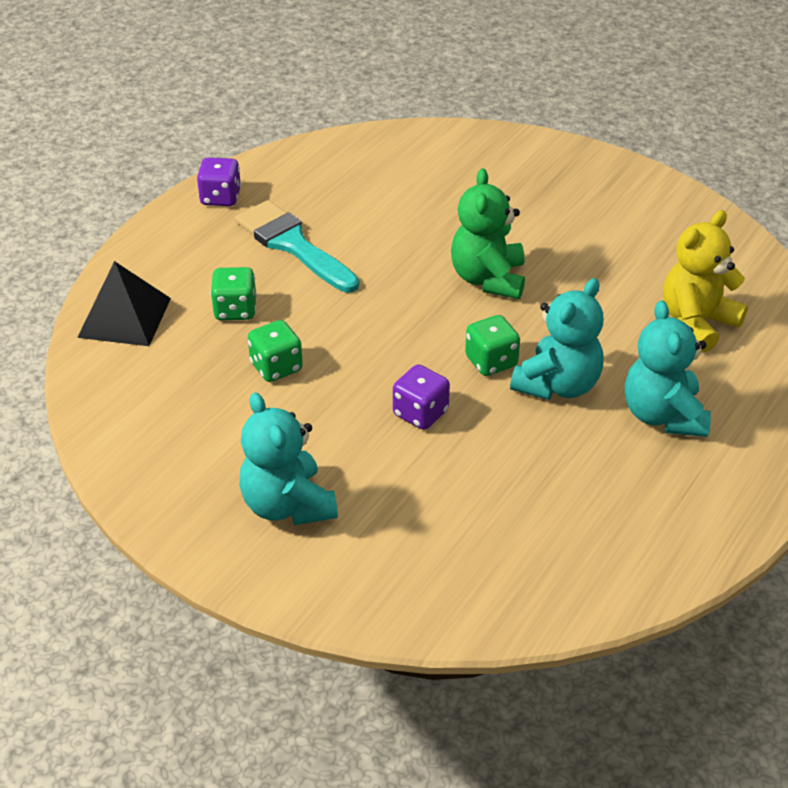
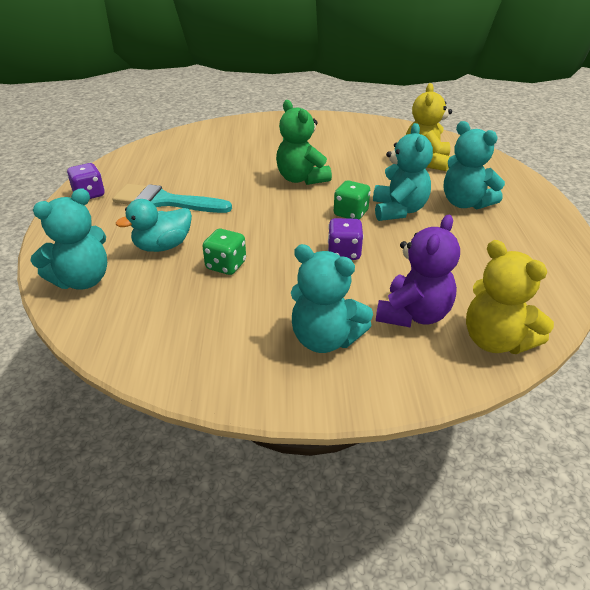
camera: 35 degrees left, 5 degrees down
(124, 317) = (82, 280): black pyramid -> turquoise teddy bear
(235, 310) = (163, 246): green dice -> turquoise duck
(408, 527) = (413, 314): none -> purple teddy bear
(460, 603) = (495, 341): none -> yellow teddy bear

